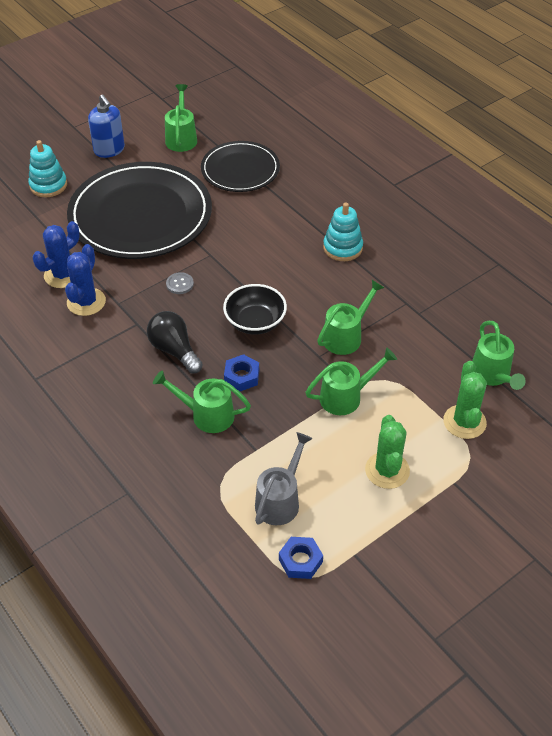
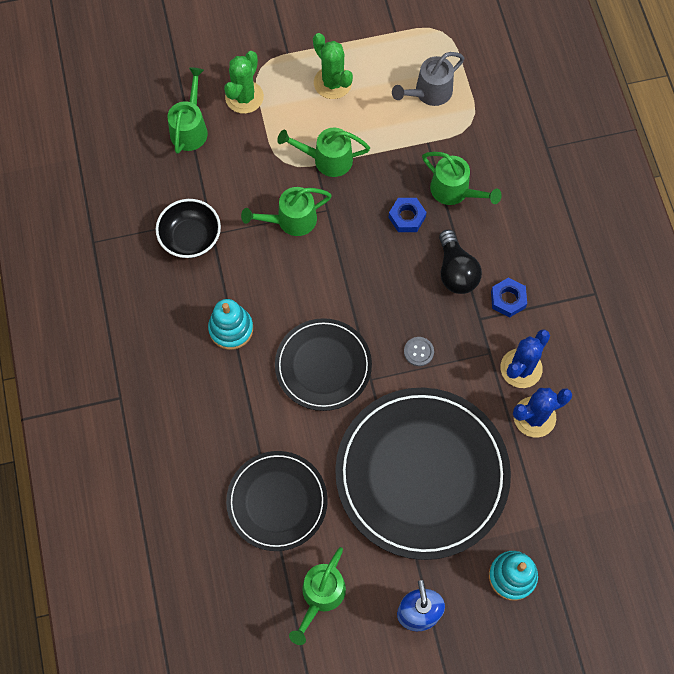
camera: 155 degrees left, 20 degrees up
(253, 250) = (323, 366): none -> black plate
(255, 322) = (366, 272): black bowl -> black bowl (191, 237)
(300, 561) = (437, 43): blue nut -> blue nut (508, 299)
(387, 470) = (332, 83): green cactus -> green cactus turned 60 degrees counterclockwise

